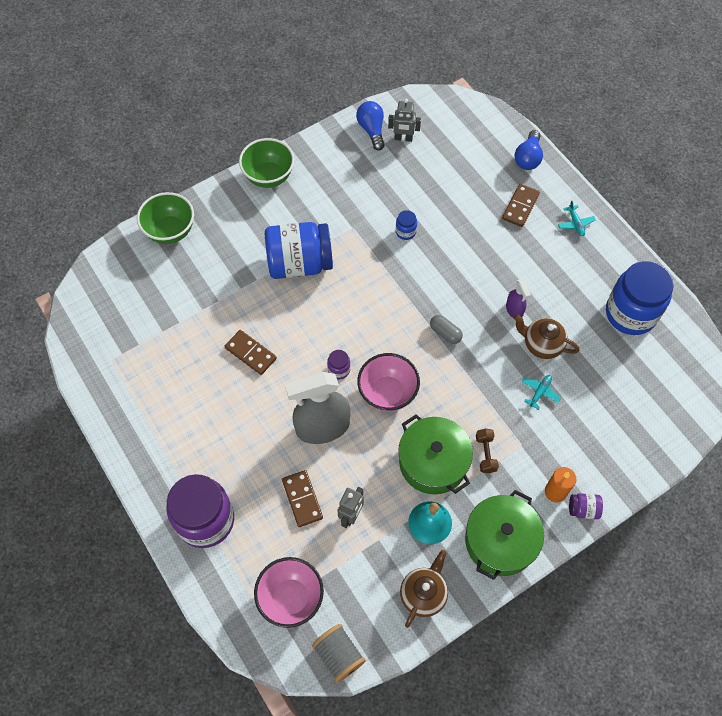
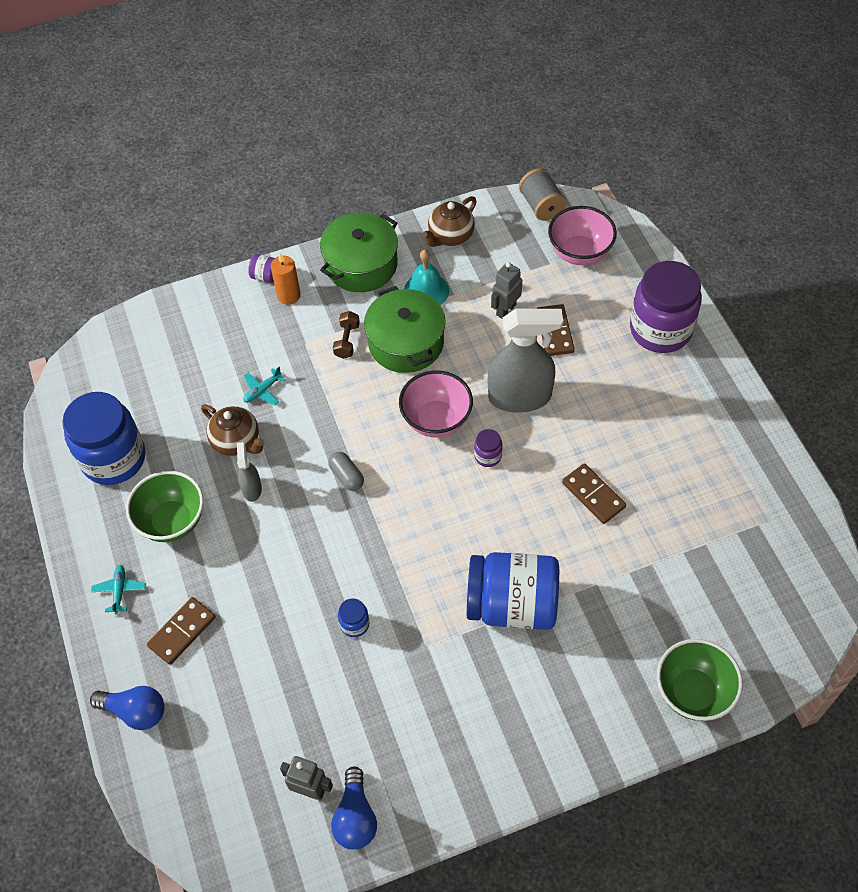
camera: 165 degrees left, 5 degrees down
(269, 176) = (535, 760): green bowl -> green bowl (172, 521)
(514, 310) = (252, 488): purple spray bottle -> grey spray bottle
(528, 158) = (135, 711): blue light bulb -> blue light bulb turned 75 degrees clockwise

